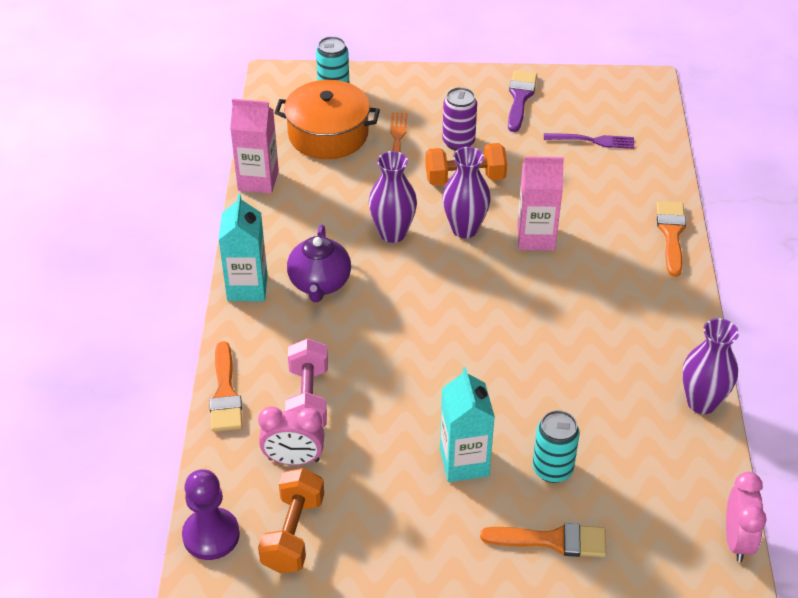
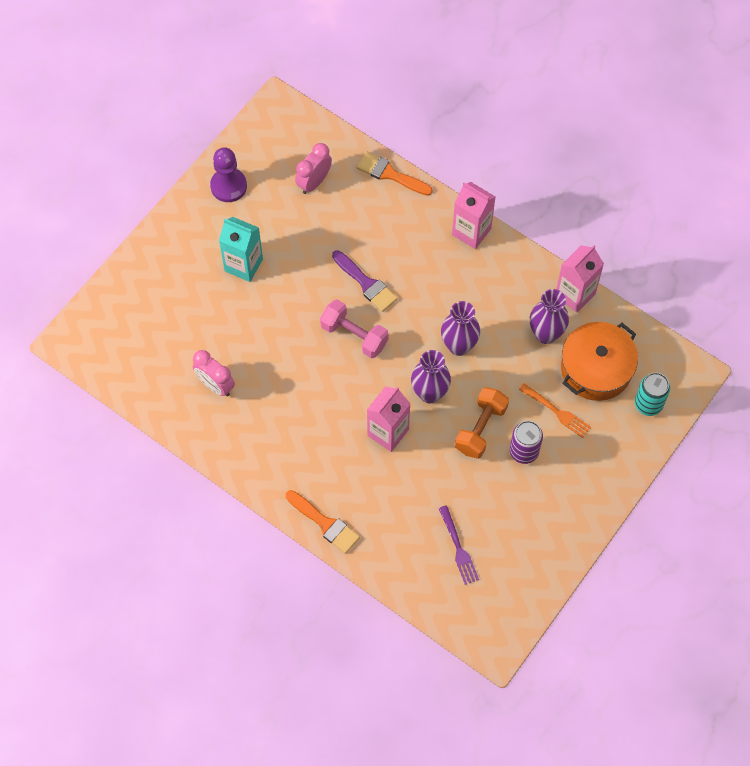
camera: 125 degrees right, 20 degrees up
(211, 535) = (295, 117): purple pawn -> purple pawn (228, 186)
(247, 287) = (471, 231): turquoise carton -> pink carton
(293, 533) = (265, 155): orange dumbbell -> none
(308, 399) = (352, 214): pink dumbbell -> pink dumbbell (354, 335)
(319, 283) = (444, 274): purple teapot -> none
(520, 98) = (545, 533): purple brush -> purple brush (366, 283)
(552, 469) = (202, 306): turquoise can -> none
(552, 540) = (160, 273): orange brush -> none
(592, 141) = (458, 547): purple fork -> purple fork turned 60 degrees counterclockwise
(702, 402) = (180, 423): purple vase -> purple vase (545, 334)
(737, 540) = (84, 364): pink clock -> pink clock (215, 385)

